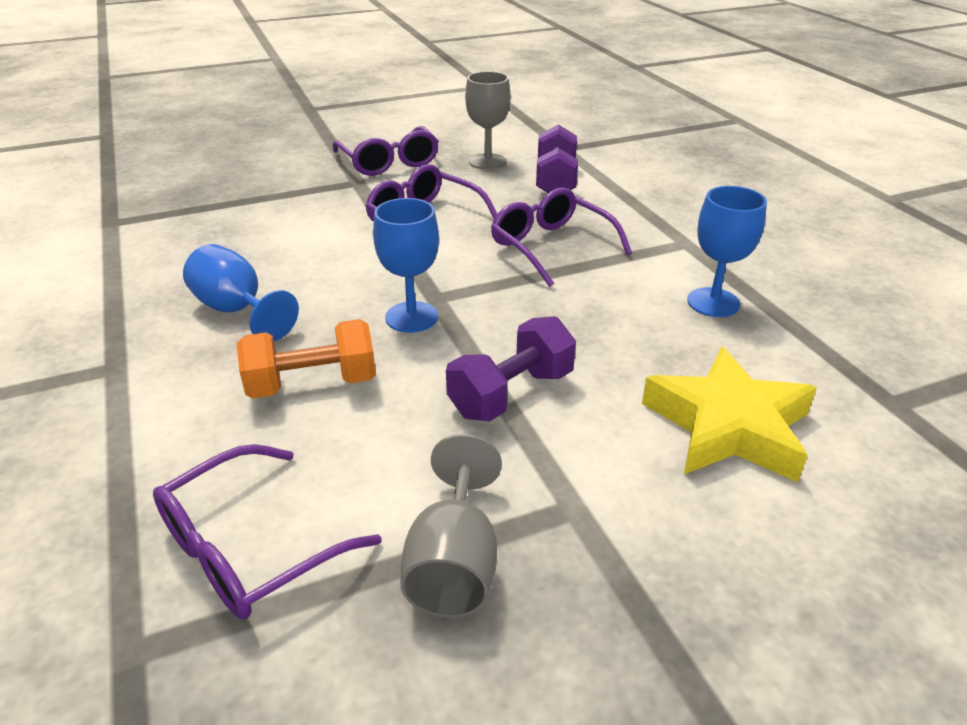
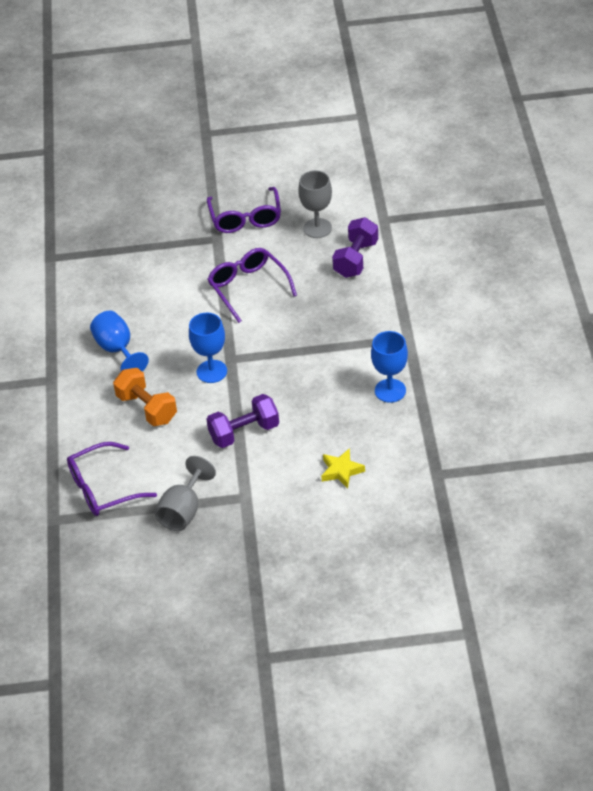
camera: 20 degrees right, 10 degrees up
(312, 384) = (147, 408): orange dumbbell -> orange dumbbell turned 45 degrees clockwise
(550, 246) = (318, 326): purple glasses -> none
(727, 426) = (341, 471): yellow star -> yellow star, size x0.52

